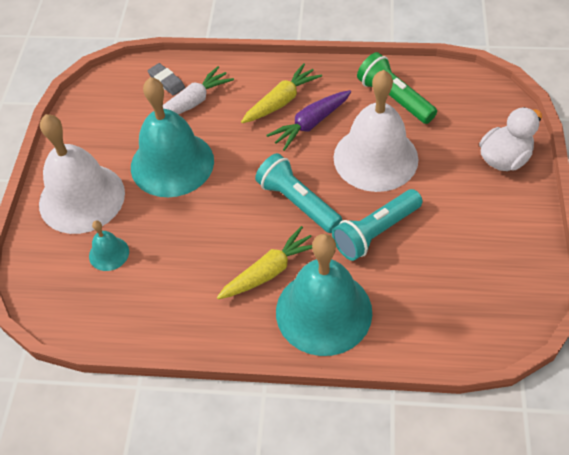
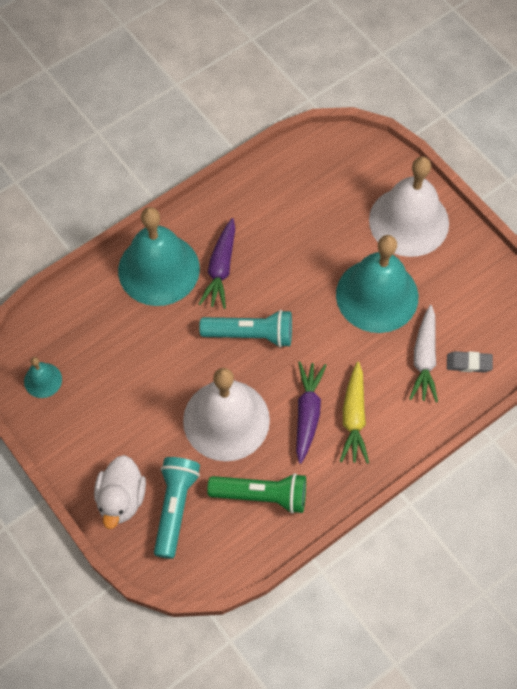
camera: 135 degrees right, 10 degrees up
(109, 253) = (341, 200): turquoise bell -> turquoise bell (43, 380)
(269, 271) = (220, 269): yellow carrot -> purple carrot
(376, 232) = (172, 353): turquoise flashlight -> turquoise flashlight (175, 508)

